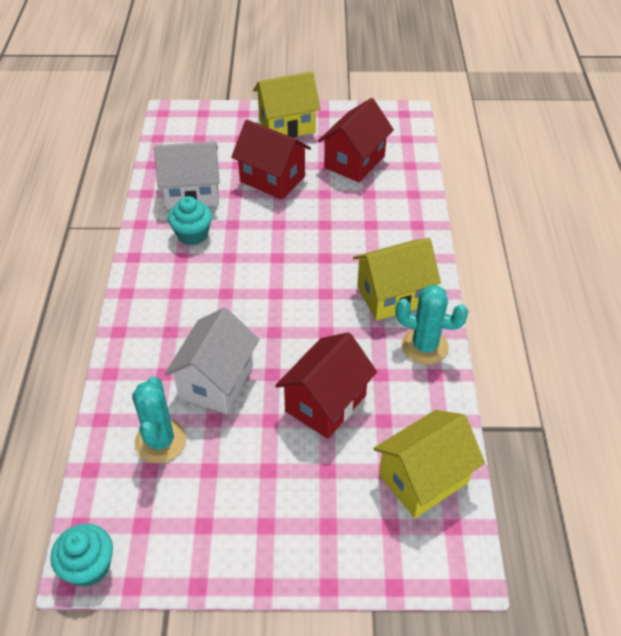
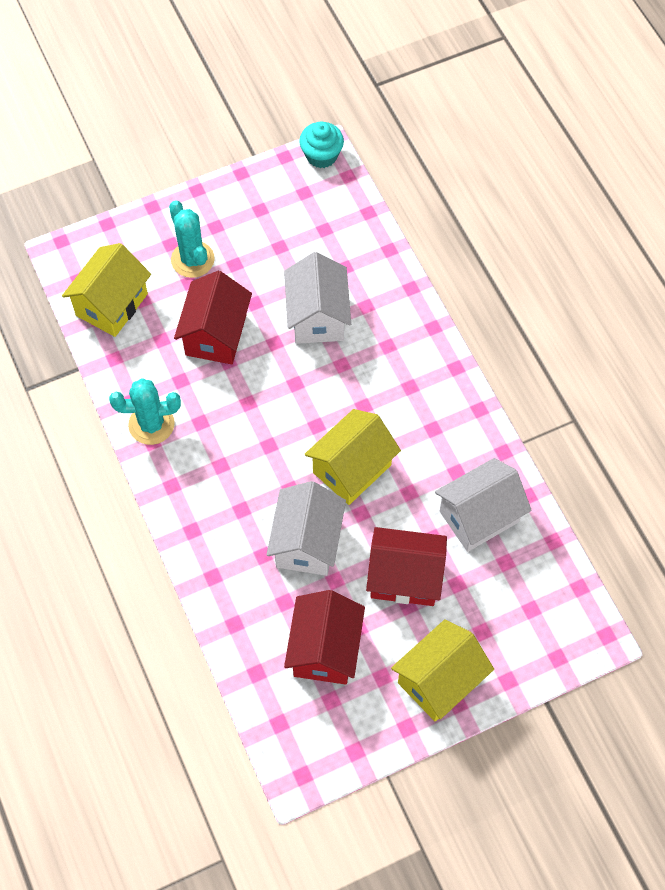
camera: 155 degrees right, 15 degrees up
(160, 441) = (330, 252): turquoise cactus -> turquoise cactus (192, 259)
(192, 234) = (440, 461): turquoise cupcake -> none
(332, 220) = (307, 542): none -> white house
(393, 296) = (202, 469): yellow house -> yellow house (352, 469)

